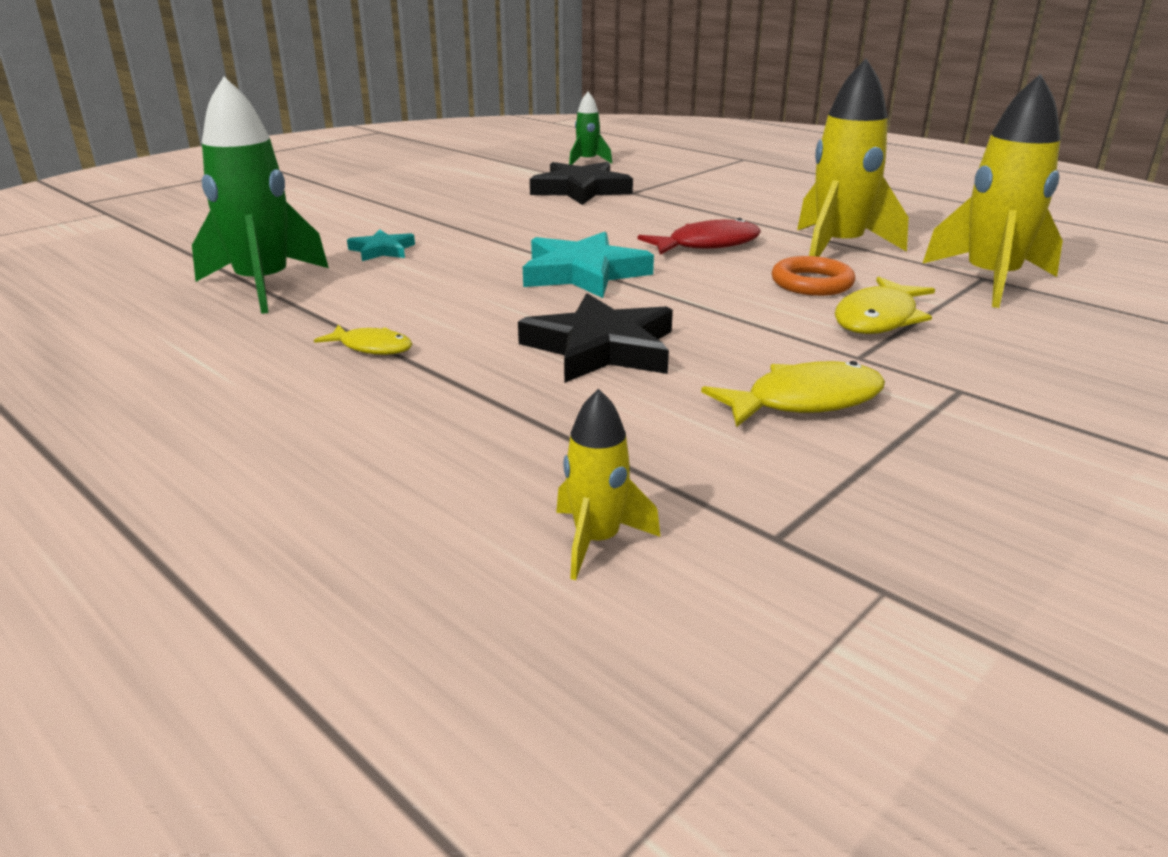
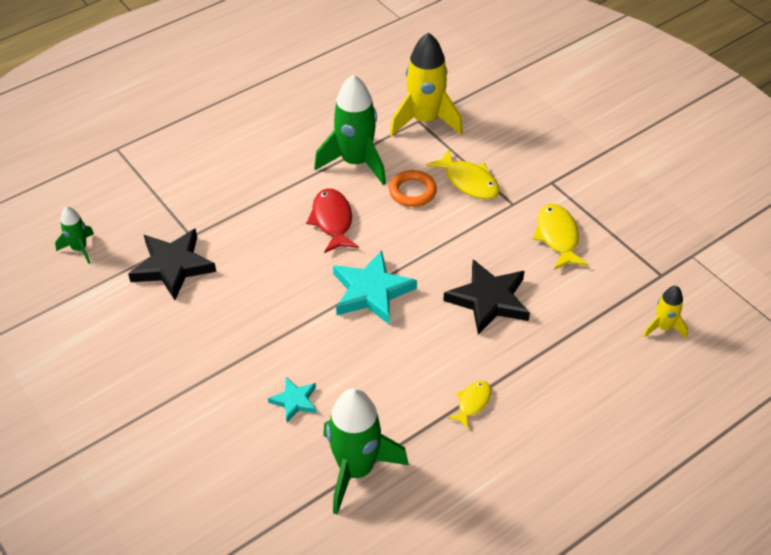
camera: 80 degrees left, 20 degrees up
(837, 248) = (356, 162): yellow rocket -> green rocket

